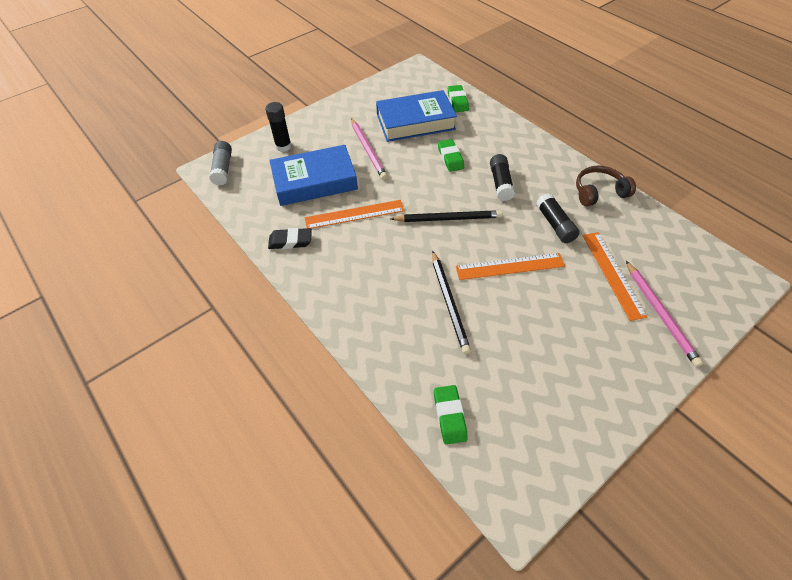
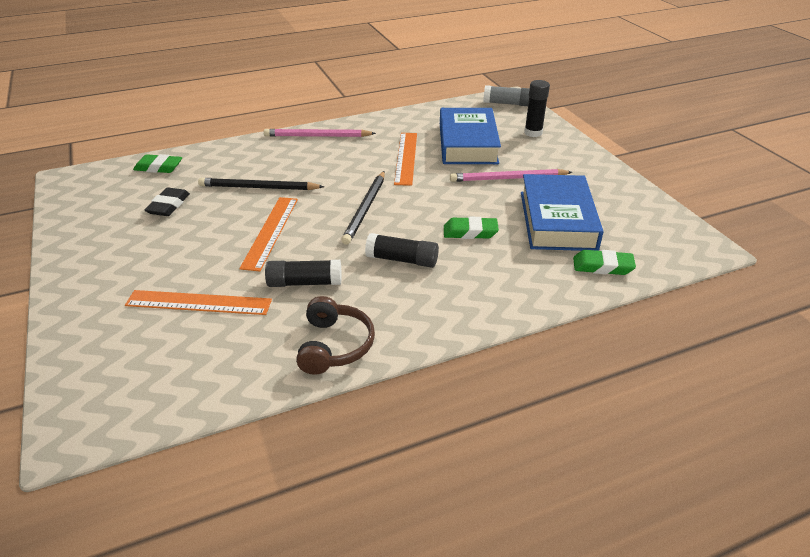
camera: 105 degrees right, 15 degrees down
(290, 241) = (390, 125): black eraser -> black eraser (168, 205)
(660, 314) = (118, 318): pink pencil -> pink pencil (317, 136)

